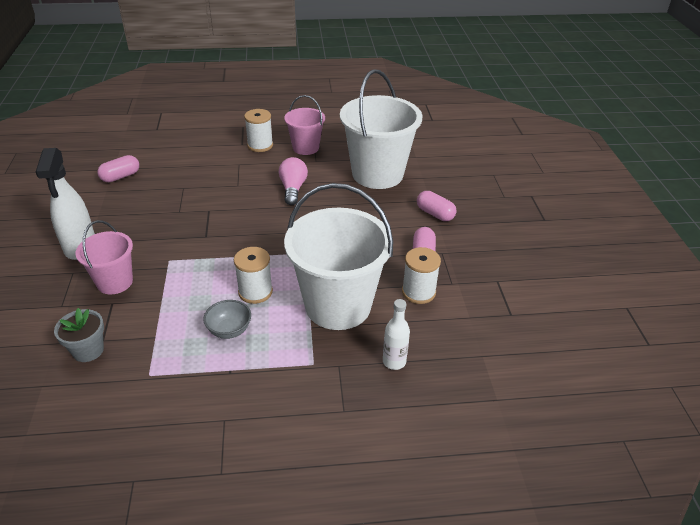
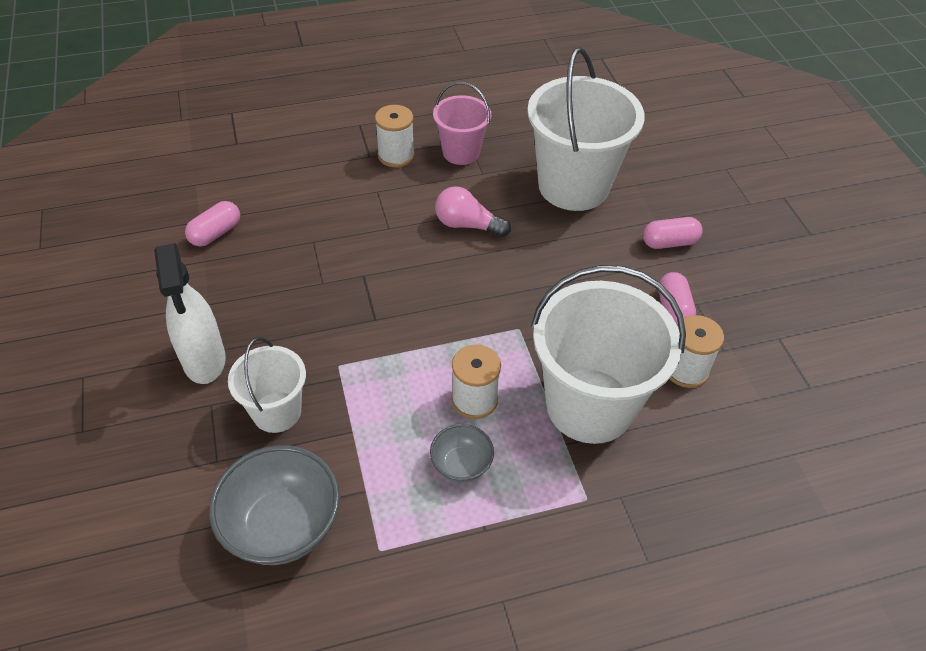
camera: 10 degrees left, 10 degrees up
(88, 350) = (283, 526): grey flower pot -> grey bowl
(115, 282) = (277, 412): pink bucket -> white bucket
(293, 189) = (467, 225): pink light bulb -> pink light bulb turned 60 degrees counterclockwise
(394, 361) = (687, 480): white bottle -> none
(435, 214) = (669, 242): pink capsule -> pink capsule turned 45 degrees counterclockwise

